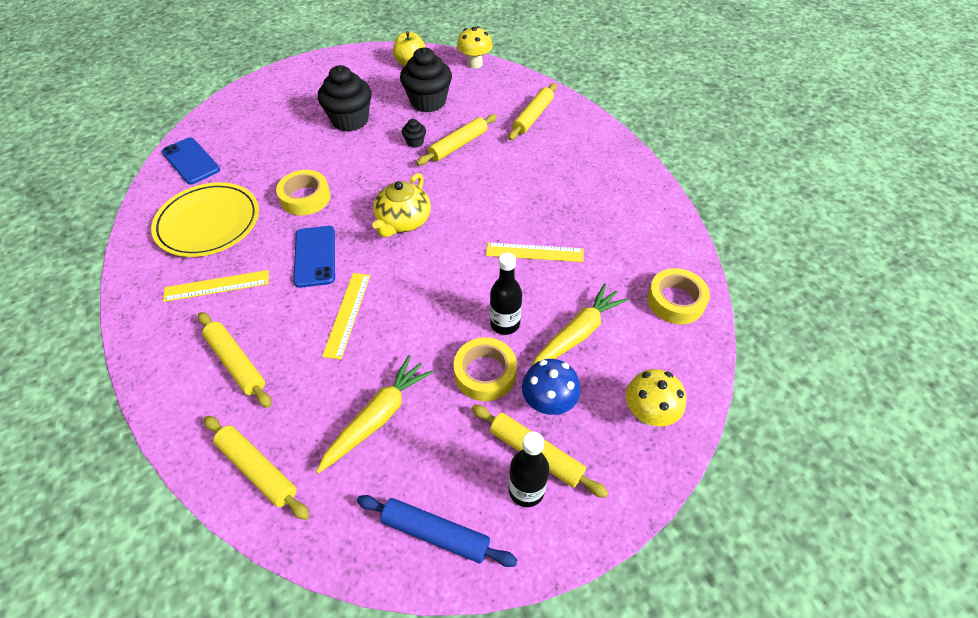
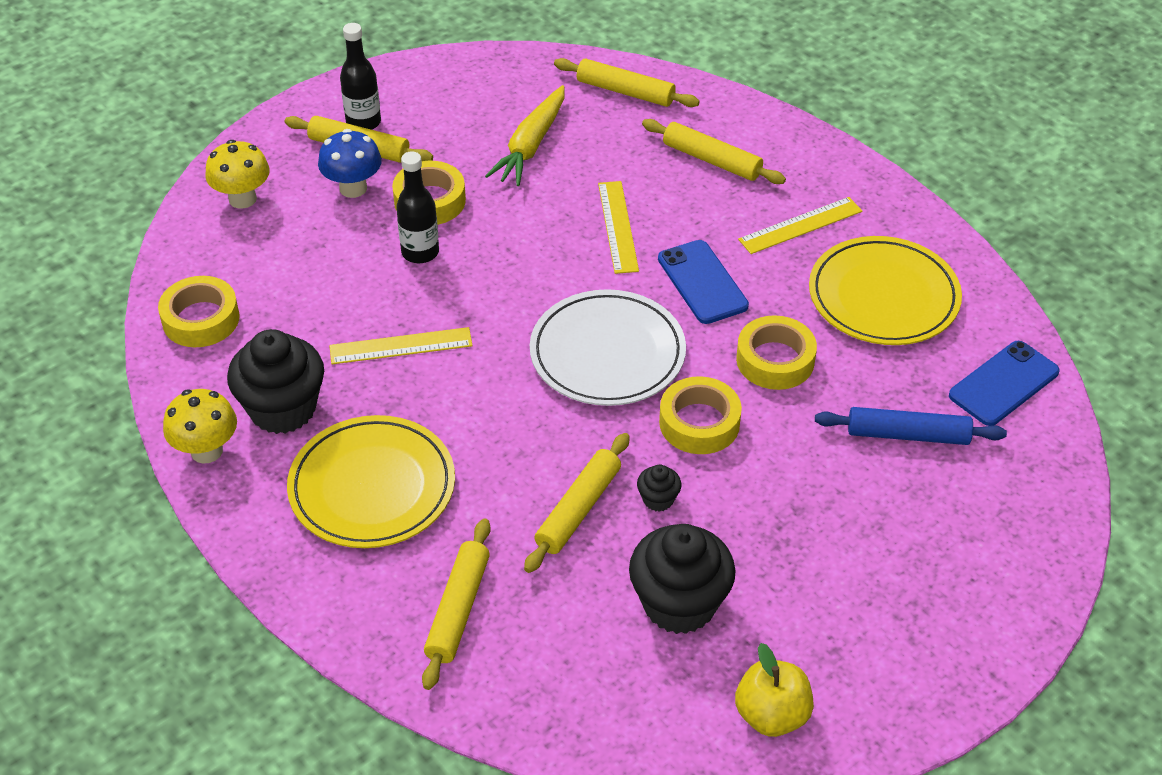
camera: 165 degrees right, 5 degrees down
(191, 161) = (1004, 384): blue phone -> blue phone turned 75 degrees counterclockwise
(350, 120) = (803, 524): black cupcake -> black cupcake (282, 409)
(371, 173) = (699, 423): none -> yellow tape
(403, 221) = (607, 353): yellow teapot -> white plate
(435, 533) = (439, 83): blue rolling pin -> blue rolling pin (908, 435)
(475, 64) = (627, 746): yellow mushroom -> yellow mushroom (206, 451)
(566, 175) = (372, 487): none -> yellow plate
(577, 334) = (328, 258): yellow carrot -> none

